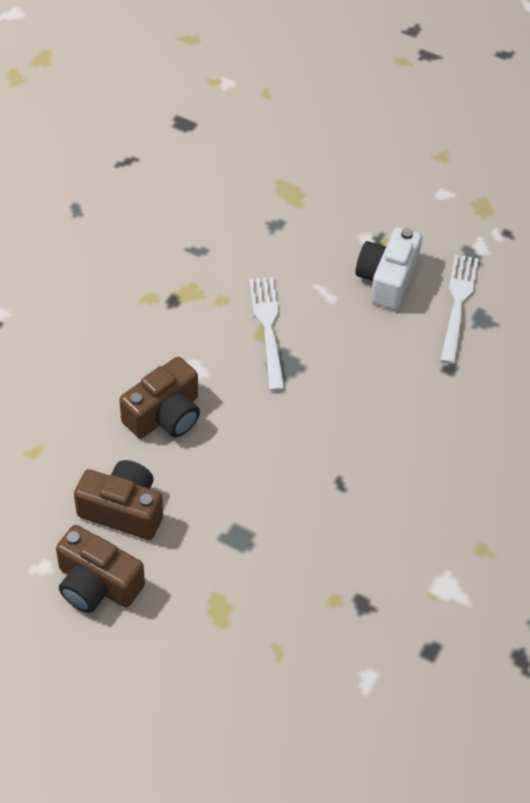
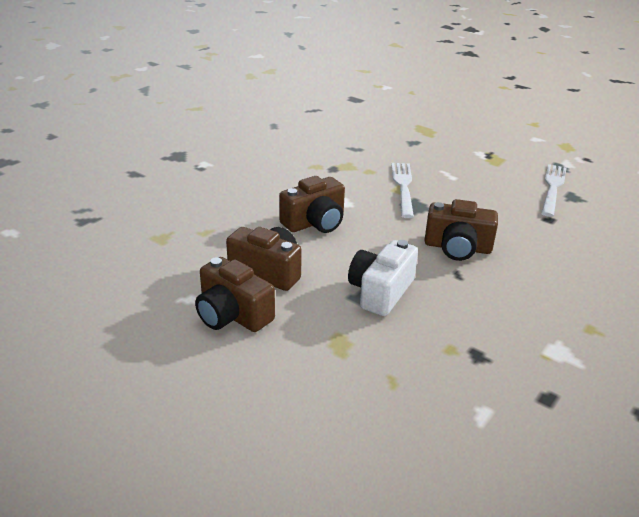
camera: 10 degrees right, 20 degrees down
(339, 437) = (457, 247): none -> brown camera
(387, 279) = (496, 172): white camera -> white camera (380, 291)

